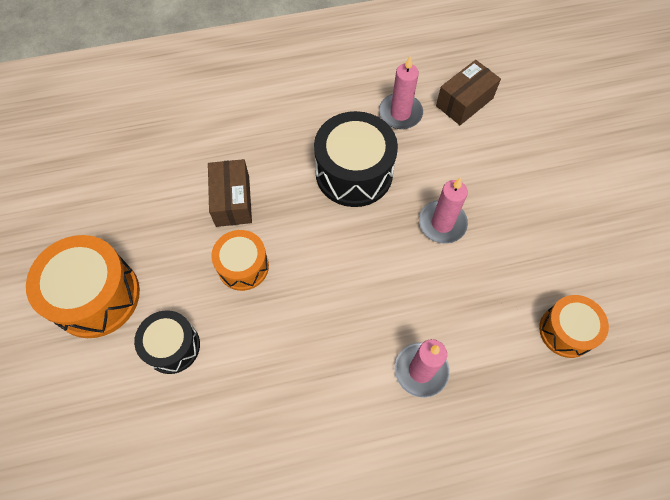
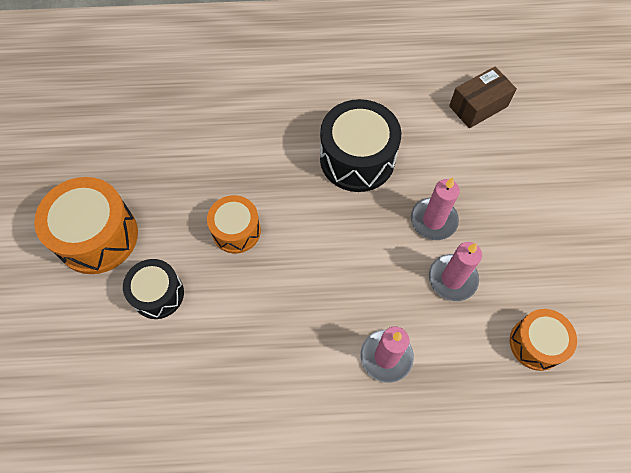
camera: 10 degrees right, 0 degrees up
(232, 201) = (237, 168): brown box -> none
(400, 113) = (412, 108): pink candle -> pink candle (452, 279)

